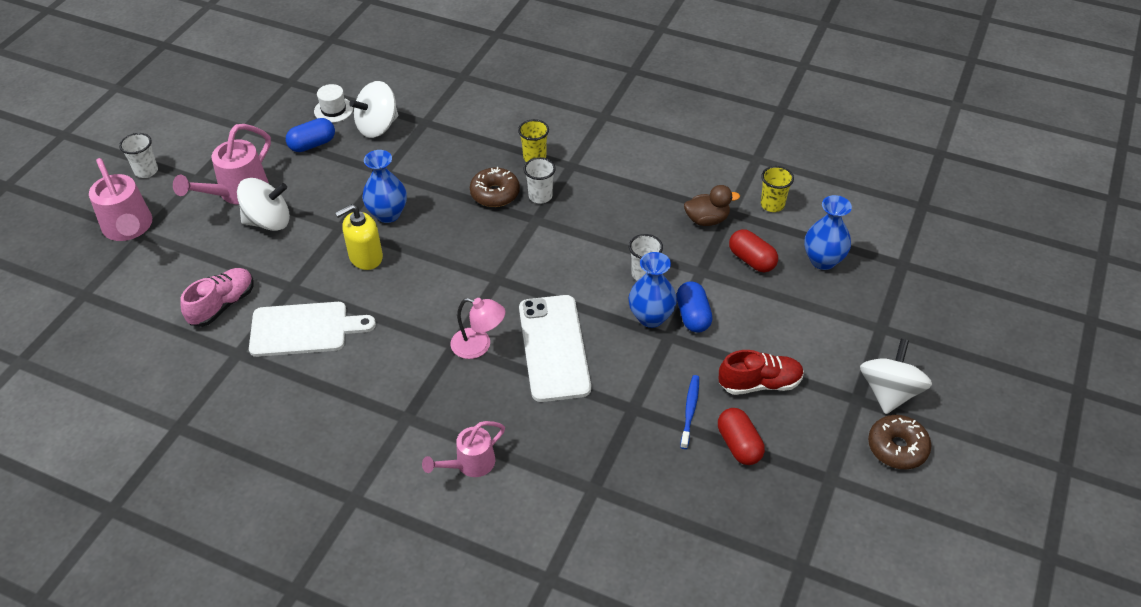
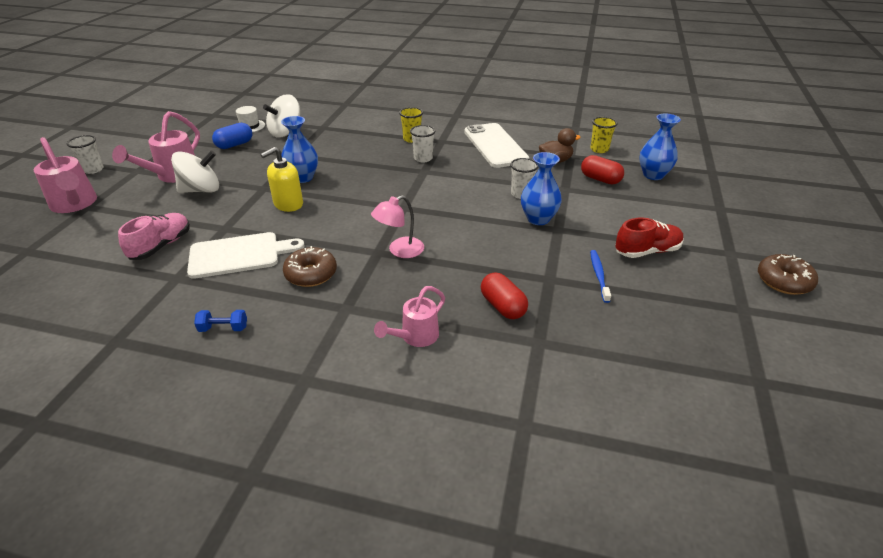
camera: 10 degrees left, 10 degrees down
(281, 426) = (223, 328): none -> blue dumbbell
(479, 346) = (399, 251): pink lamp -> pink lamp turned 135 degrees clockwise
(495, 194) = (387, 160): brown donut -> brown donut (311, 274)
(553, 348) = (465, 245): white phone -> white phone (495, 145)
(693, 316) = (571, 215): blue capsule -> none
(739, 445) = (652, 294): red capsule -> red capsule (502, 306)
(889, 392) = (752, 246): white spinning top -> none

